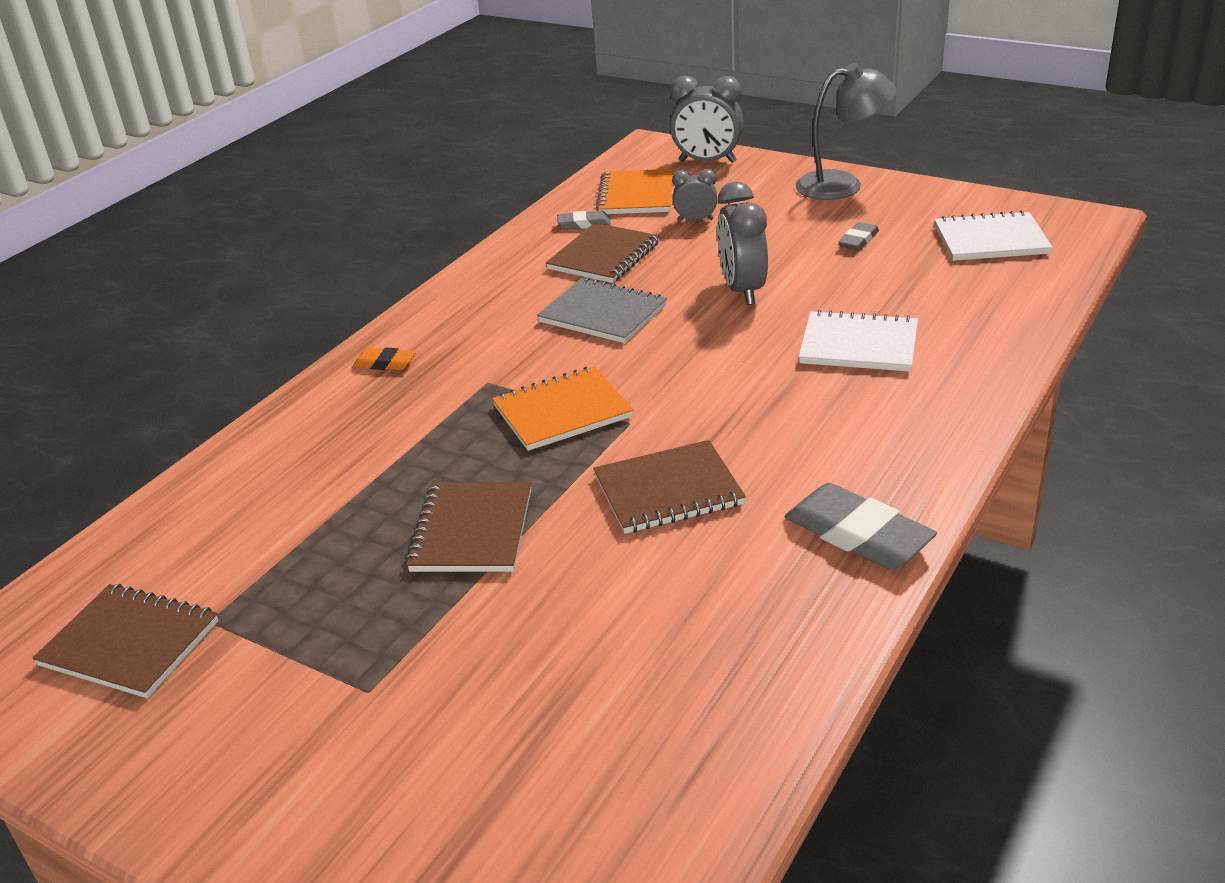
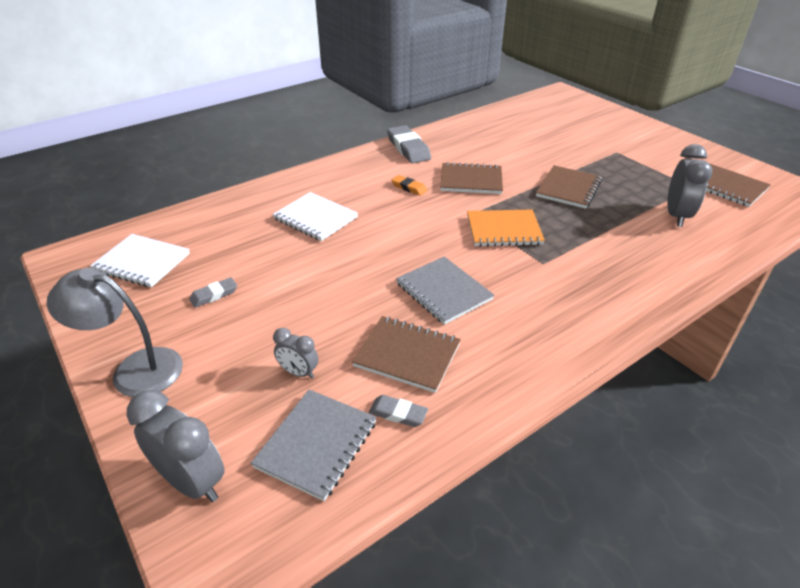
camera: 160 degrees left, 5 degrees up
(385, 363) = (615, 301): orange eraser -> orange eraser (409, 188)
(604, 256) = (407, 355): brown notebook -> brown notebook turned 60 degrees clockwise
(636, 195) = (317, 444): orange notebook -> grey notebook
(742, 290) = (337, 278): grey clock -> grey clock (676, 216)

